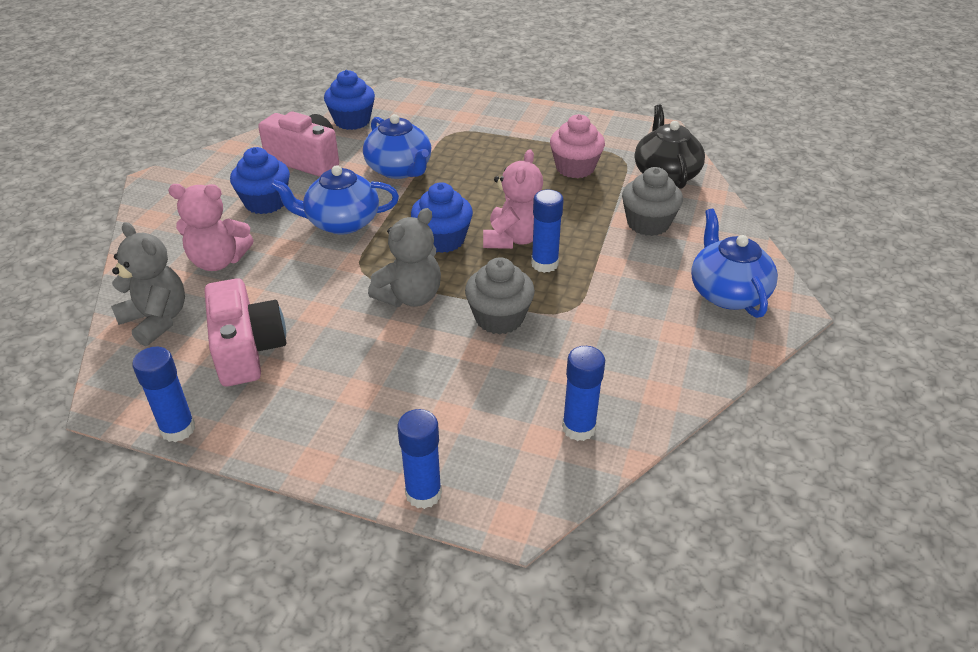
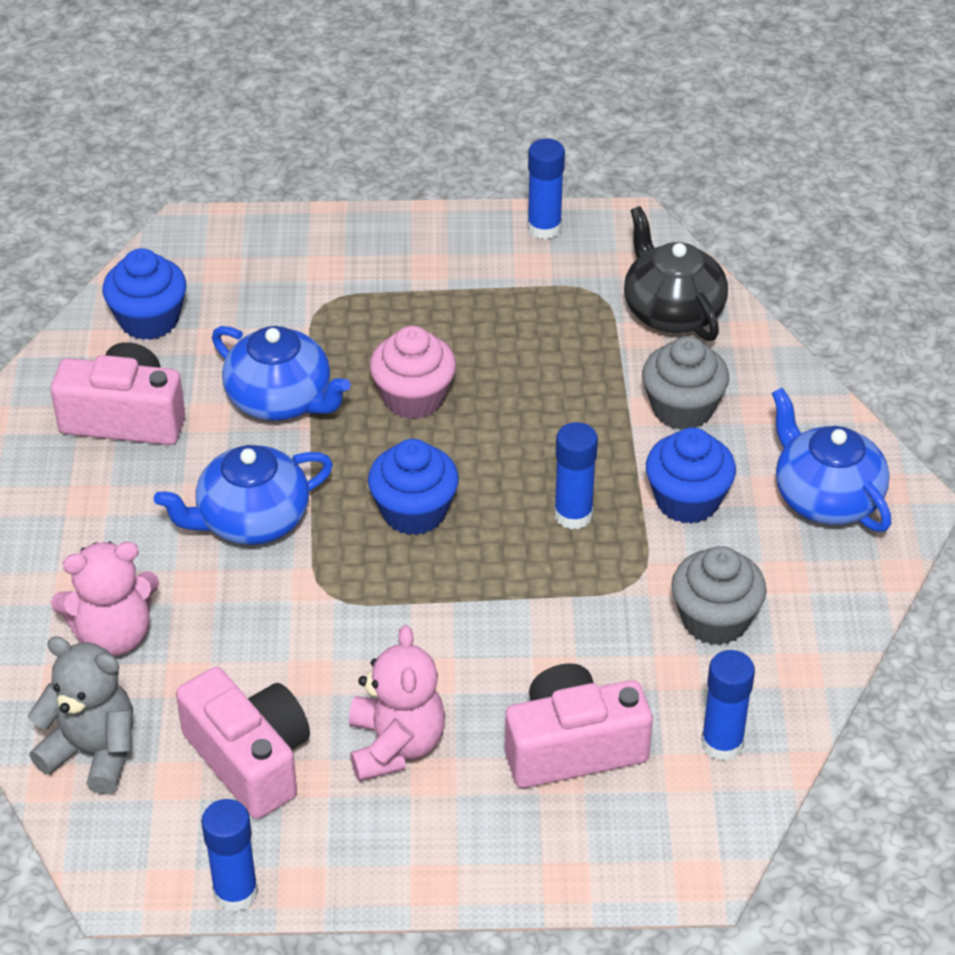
camera: 20 degrees left, 5 degrees up
(265, 202) = (114, 514): blue cupcake -> blue cupcake (687, 500)
(410, 297) = (420, 617): grey teddy bear -> none
(423, 493) = (583, 879): blue glue stick -> blue glue stick (544, 228)
(467, 401) = (573, 747): none -> pink camera
(499, 318) = (554, 617): grey cupcake -> grey cupcake (715, 619)
(513, 239) = (511, 483): pink teddy bear -> pink teddy bear (395, 745)
(575, 168) = (539, 331): pink cupcake -> pink cupcake (413, 398)

